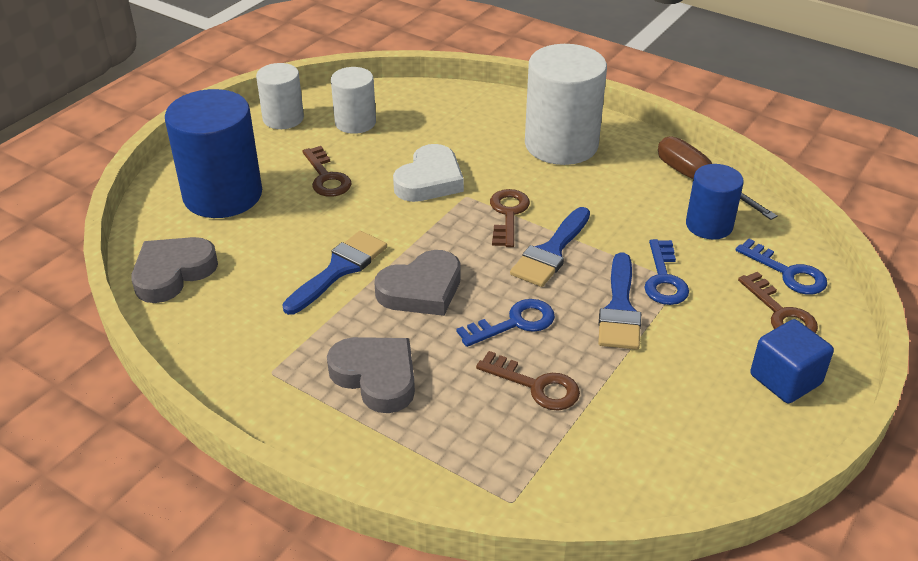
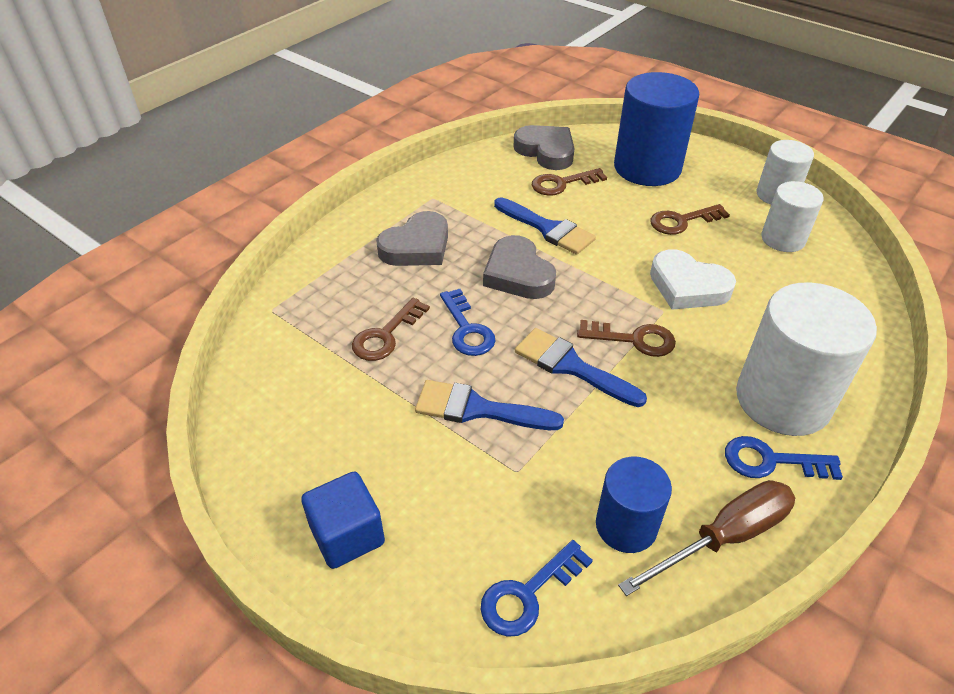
camera: 95 degrees right, 5 degrees up
(664, 279) = (523, 457): blue key -> blue key (771, 461)
(781, 313) = (452, 563): brown key -> brown key (562, 184)

